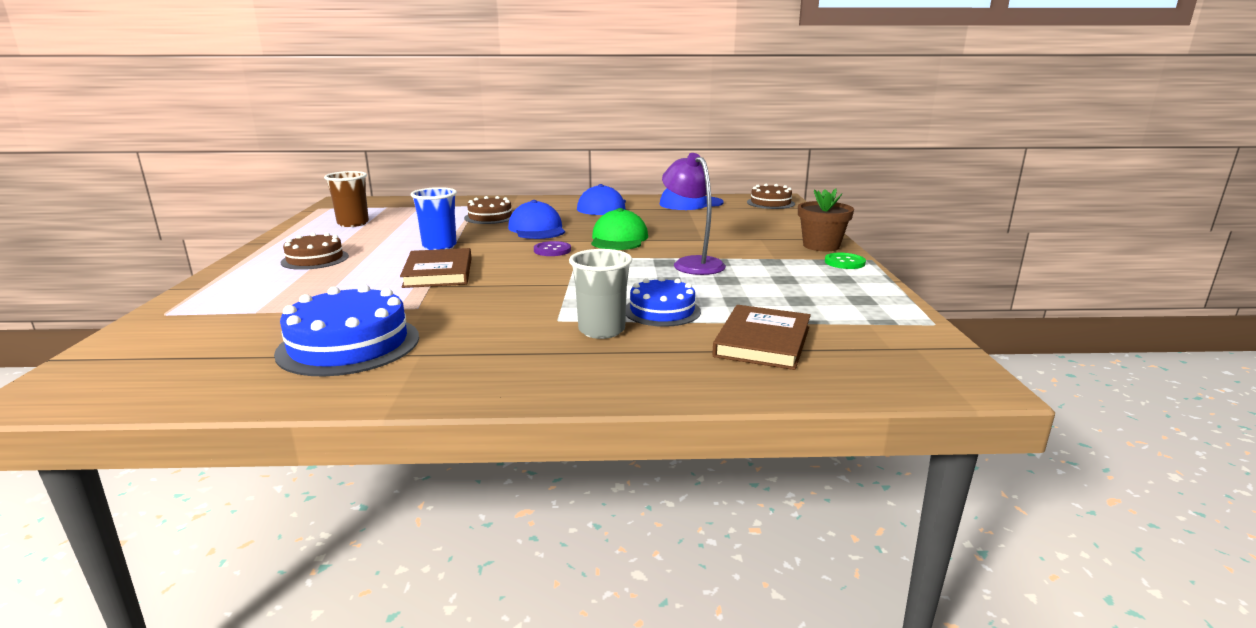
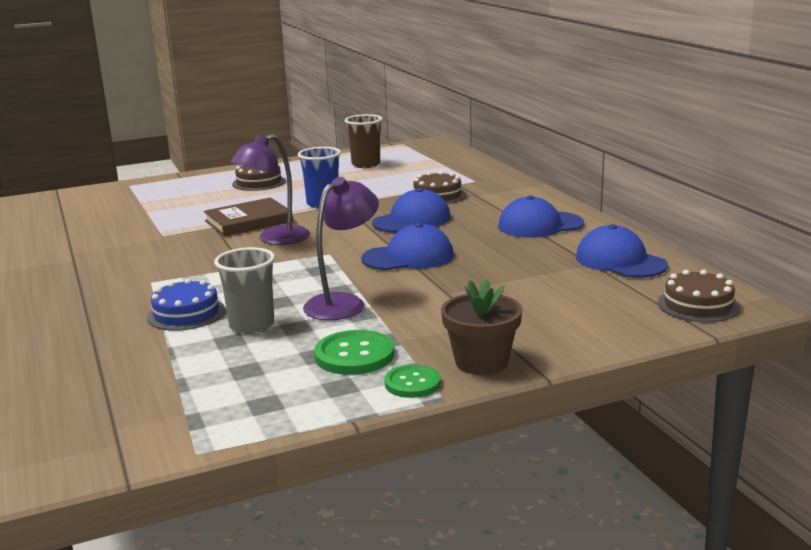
camera: 70 degrees right, 0 degrees up
(349, 345) = (86, 238): blue cake -> none
(511, 268) = (275, 239): none -> purple lamp
(552, 250) = (342, 241): purple button -> none
(601, 330) = (131, 300): grey cup -> grey cup (252, 326)
(619, 239) = (408, 257): green cap -> blue cap
(762, 342) = (118, 365): brown book -> none
(792, 270) = (354, 355): none -> green button

